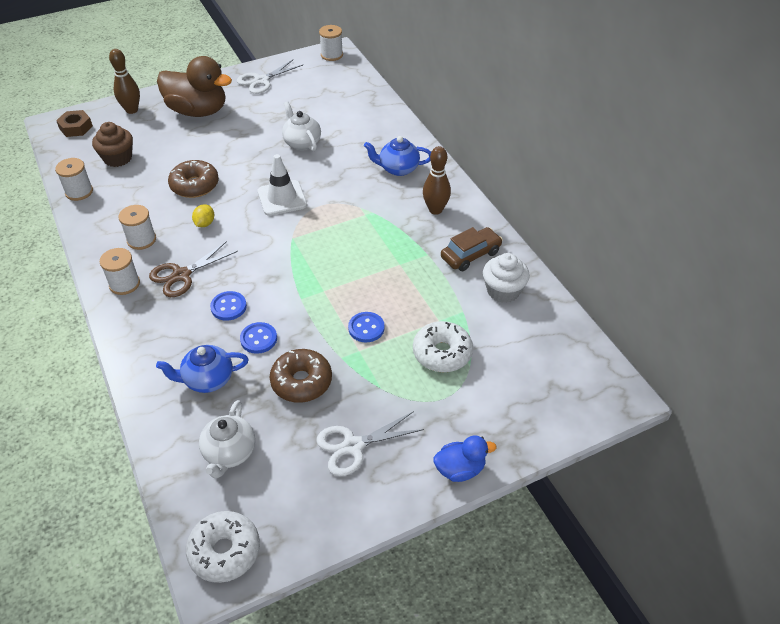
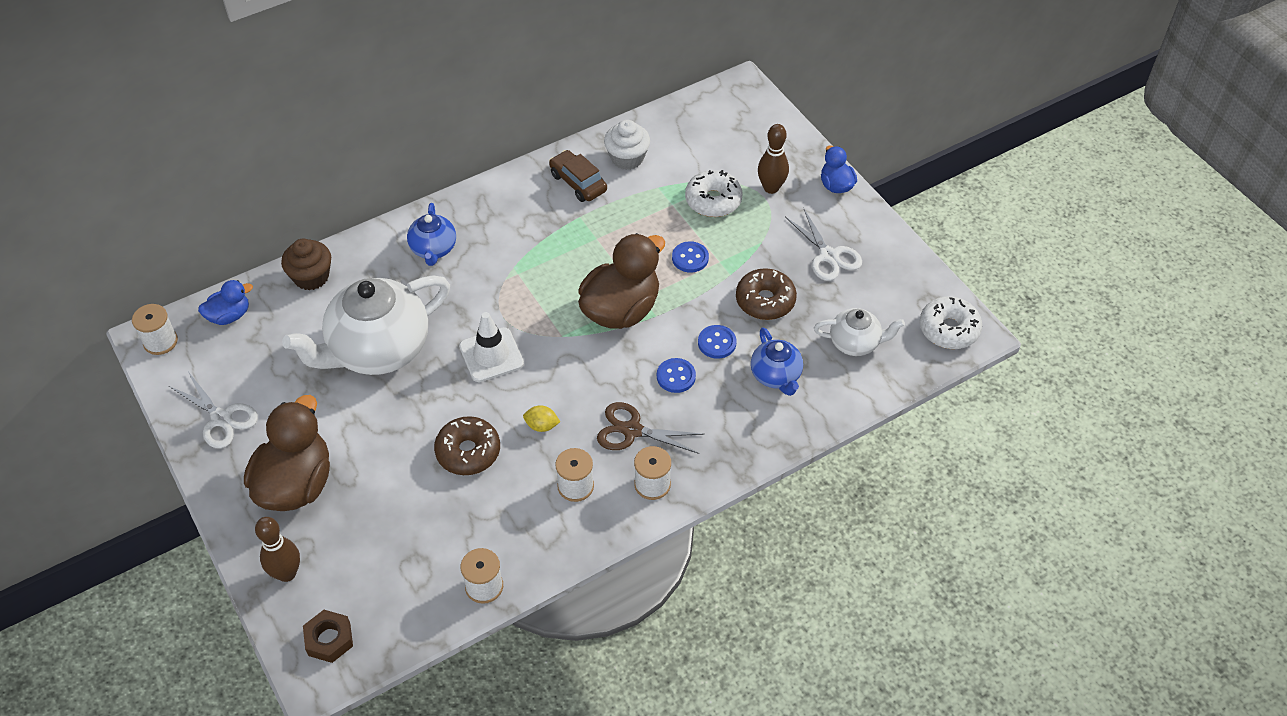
camera: 95 degrees left, 5 degrees up
(118, 158) = (408, 559): brown cupcake -> brown cupcake (311, 277)
(181, 275) = (632, 430): brown scissors -> brown scissors turned 150 degrees clockwise
(302, 143) = (378, 350): white teapot -> white teapot, size x2.00
(312, 275) = (621, 310): none -> brown duck
(348, 79) = (229, 316): none -> blue duck
(435, 210) = (507, 212): brown bowling pin -> brown bowling pin (771, 188)

